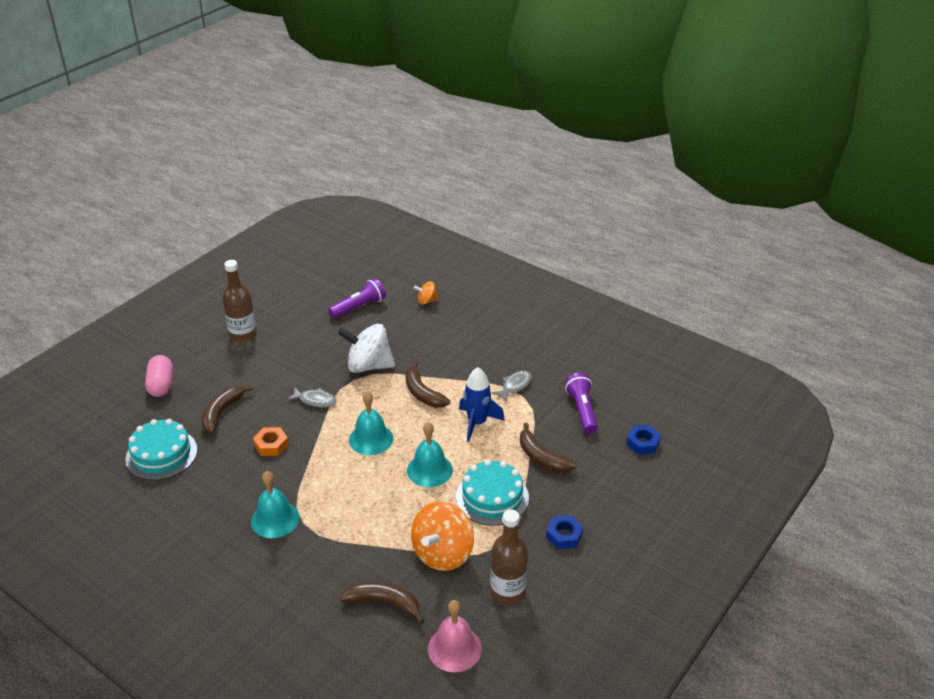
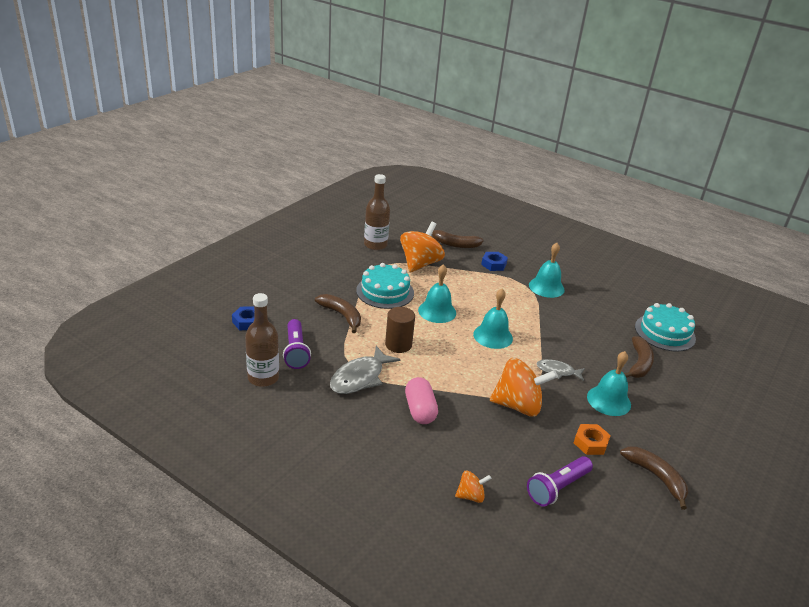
camera: 175 degrees right, 5 degrees down
(161, 385) = (718, 393): pink capsule -> pink capsule (420, 410)
(243, 335) = (677, 450): brown bottle -> brown bottle (263, 378)
(271, 445) = (577, 335): orange nut -> orange nut (590, 443)
(278, 373) = (608, 400): none -> turquoise bell
(368, 366) = (518, 405): white spinning top -> orange spinning top
(422, 393) = (454, 374): brown banana -> brown banana (656, 477)
(454, 648) = (408, 225): pink bell -> none
(477, 423) = (398, 345): blue rocket -> brown cylinder
(515, 386) = (360, 378): grey fish -> grey fish, size x1.65
(564, 535) = (332, 268): blue nut -> blue nut (493, 264)

